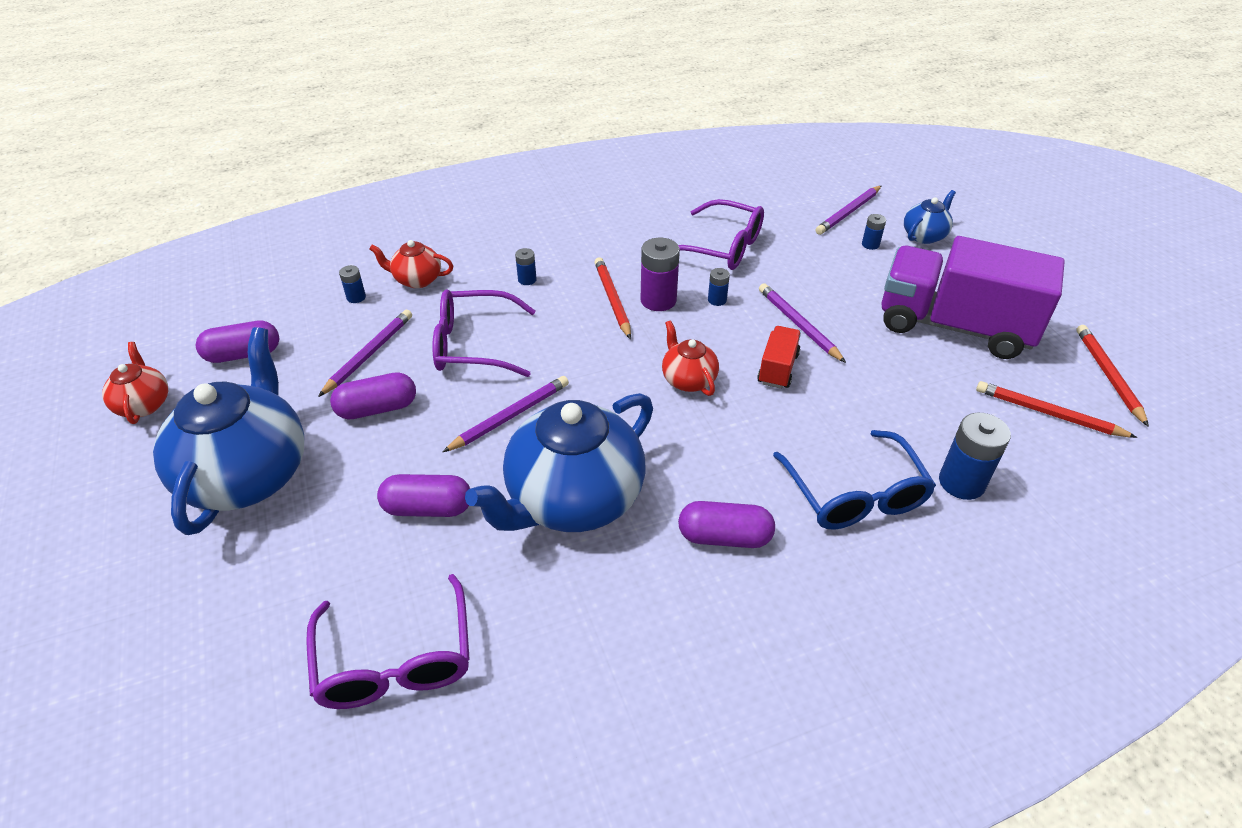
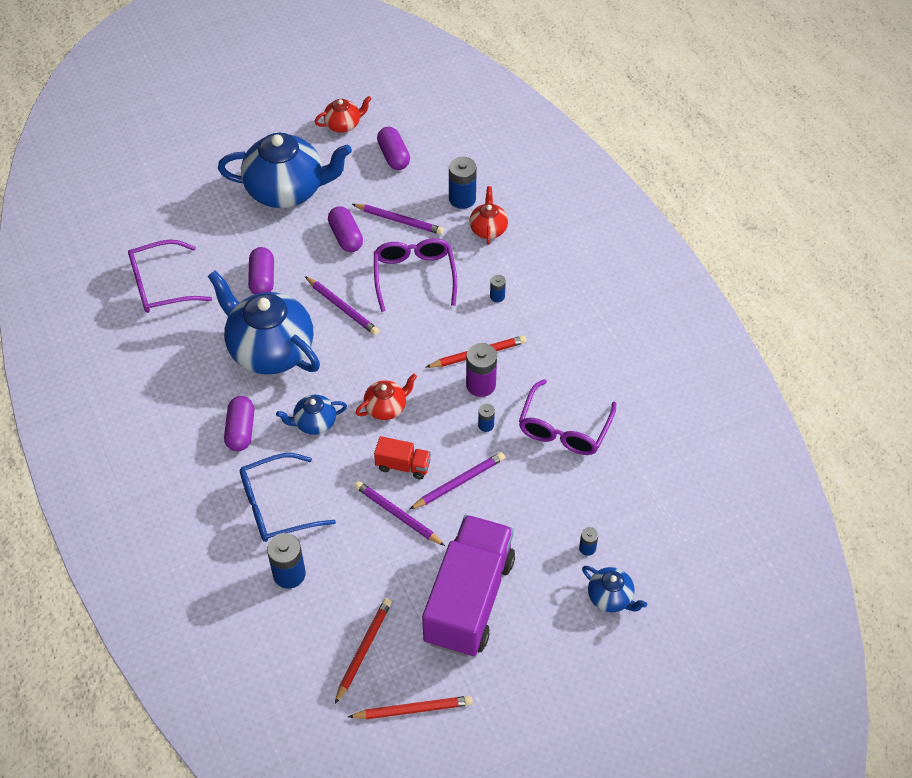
camera: 85 degrees right, 10 degrees up
(356, 297) = (462, 199): blue battery -> blue battery, size x1.91
(711, 451) = (314, 423): none -> blue teapot
(848, 212) = (641, 534): purple pencil -> purple pencil (397, 514)

